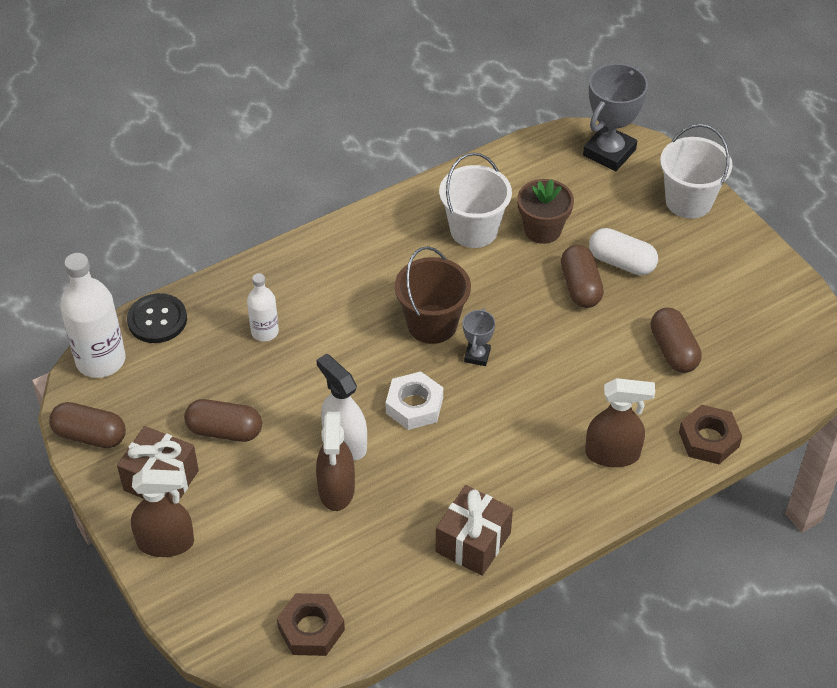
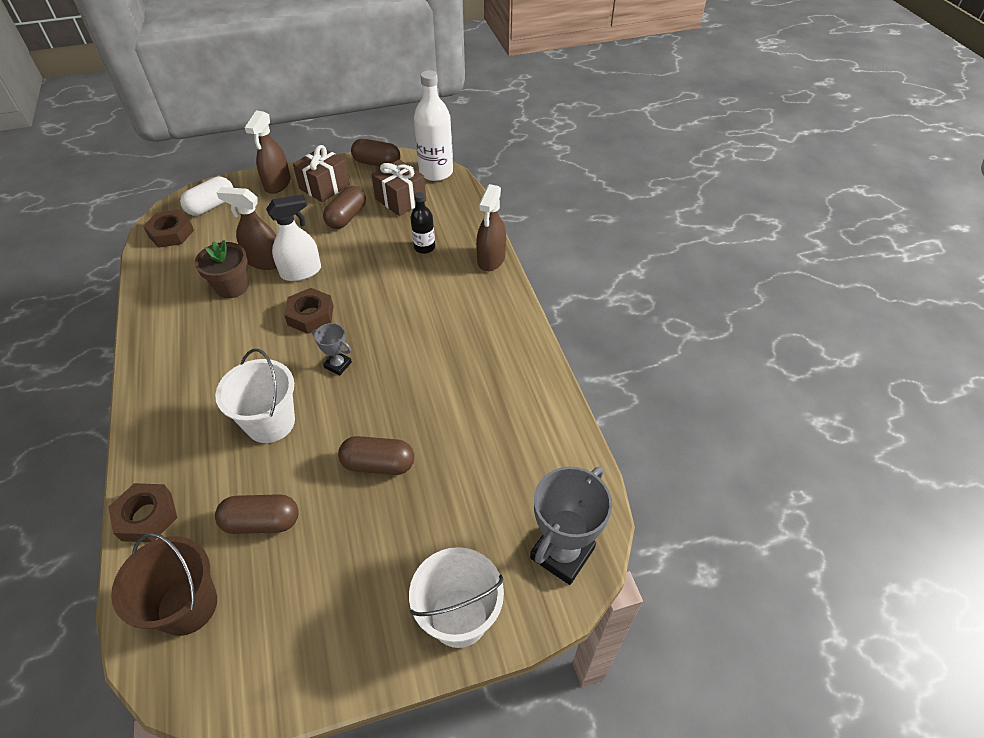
camera: 105 degrees right, 0 degrees up
(90, 435) = (377, 163): brown capsule -> brown capsule turned 75 degrees clockwise
(157, 320) = (460, 199): black button -> none
(265, 332) = (424, 247): white bottle -> black bottle
(414, 405) = (310, 315): white nut -> brown nut
(432, 324) = (386, 343): brown bucket -> brown bucket (187, 606)
(473, 542) = (171, 323): brown gift -> brown gift (401, 200)
(474, 230) = (483, 397): white bucket -> white bucket (270, 422)
(542, 230) = (465, 453): brown flower pot -> brown flower pot (232, 287)
(609, 152) = (562, 553): grey trophy -> grey trophy turned 75 degrees clockwise
(612, 454) = (183, 433): brown spray bottle -> brown spray bottle (491, 259)
(621, 262) = (394, 512): white capsule -> white capsule (211, 206)

